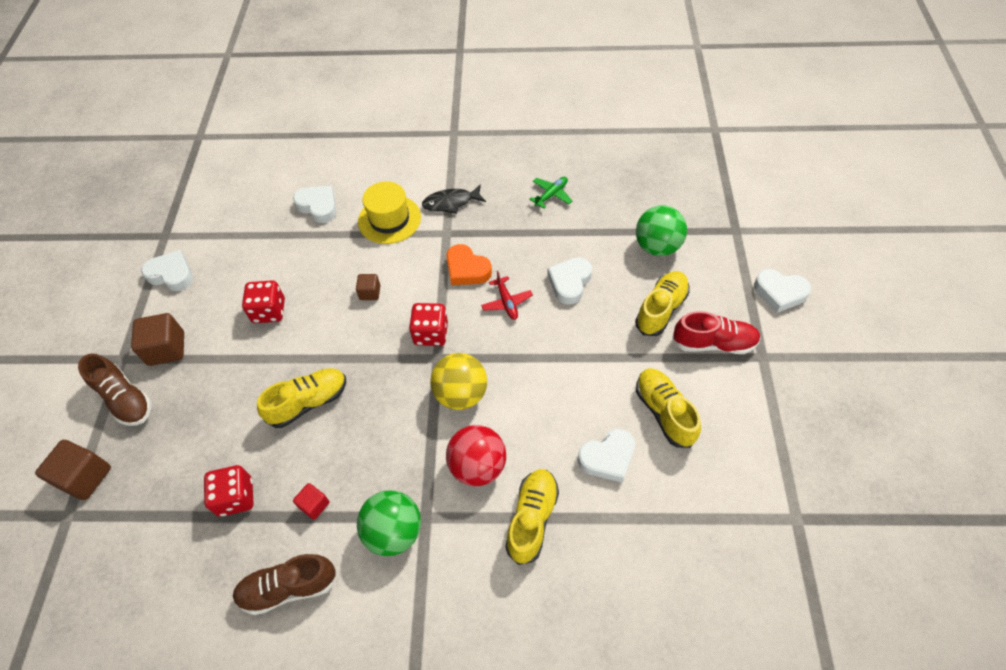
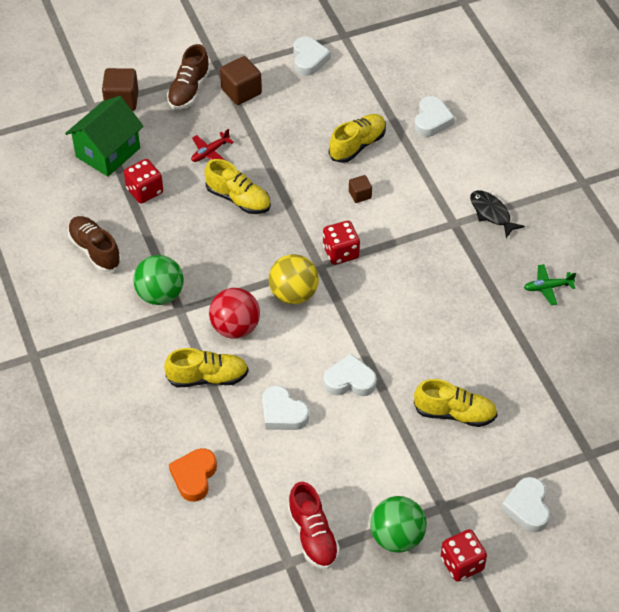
camera: 65 degrees right, 5 degrees down
(151, 520) = (108, 152): none -> green house
(269, 311) = (307, 137): red dice -> red dice (462, 564)
(314, 505) = (159, 239): red cube -> none
(389, 219) = (446, 176): yellow hat -> none
(467, 269) = (421, 253): orange heart -> orange heart (194, 476)
(507, 302) = (401, 294): red plane -> red plane (210, 152)
(551, 195) = (547, 287): green plane -> green plane turned 150 degrees clockwise
(569, 282) = (448, 334): white heart -> white heart (349, 381)
(657, 246) = (530, 391): green ball -> green ball (397, 537)
(664, 412) = (345, 443): yellow shoe -> yellow shoe (357, 145)
(713, 343) = (438, 464): red shoe -> red shoe (313, 536)

